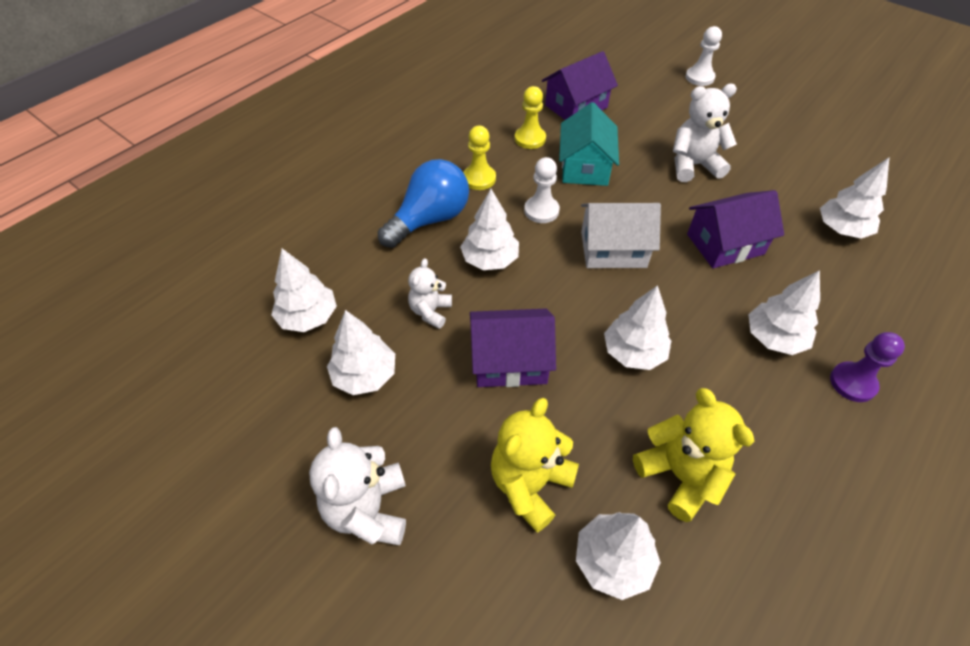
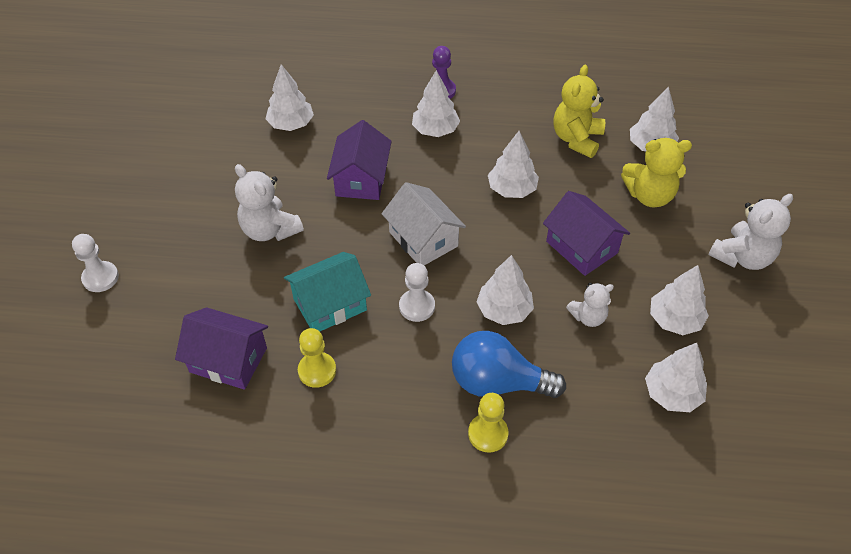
camera: 125 degrees left, 0 degrees up
(479, 179) = (412, 378): yellow pawn -> yellow pawn (488, 434)
(725, 244) = (361, 179): purple house -> purple house turned 60 degrees clockwise

